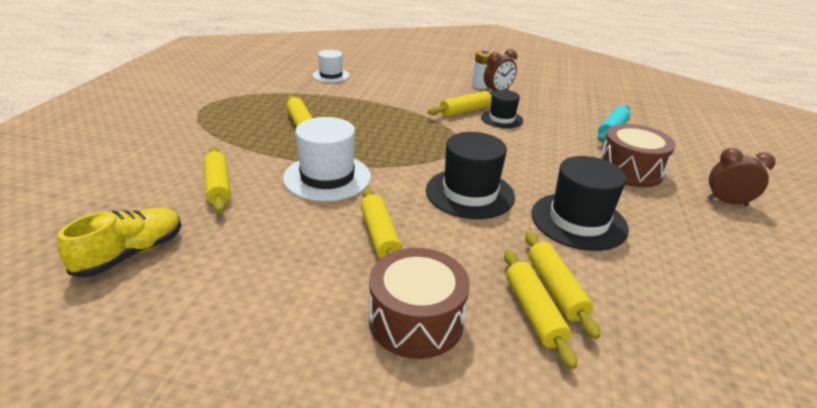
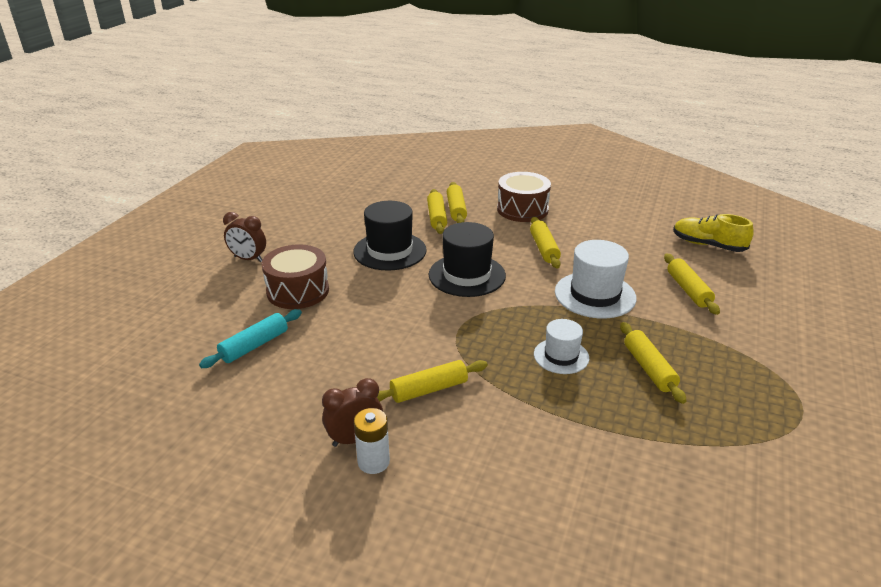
camera: 170 degrees left, 0 degrees up
(131, 254) = (708, 245): yellow shoe -> yellow shoe turned 75 degrees clockwise
(331, 75) = (650, 505): white hat -> white hat (561, 356)
(502, 119) = (385, 371): black hat -> none

